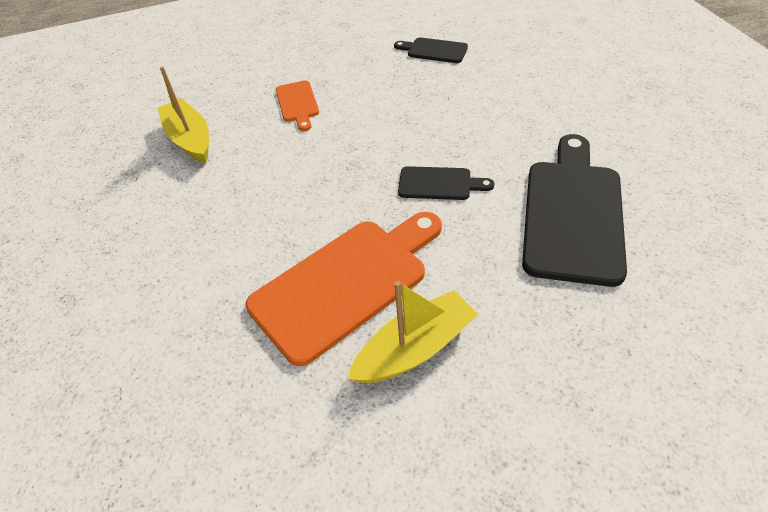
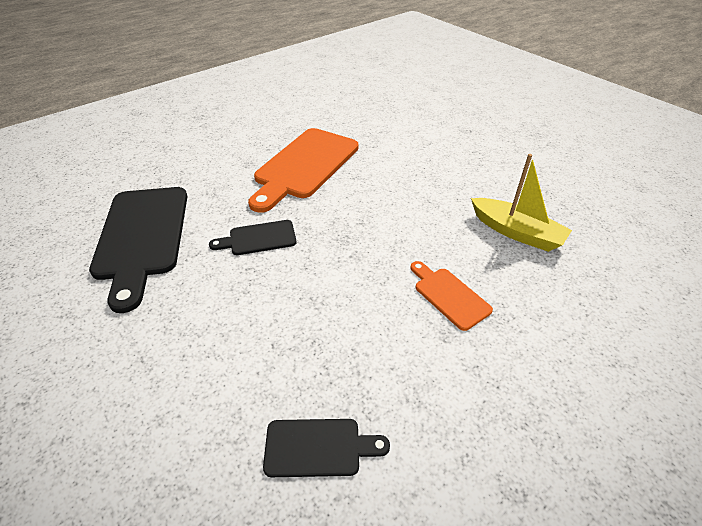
camera: 155 degrees right, 5 degrees down
(415, 348) = (251, 149): yellow boat -> none

